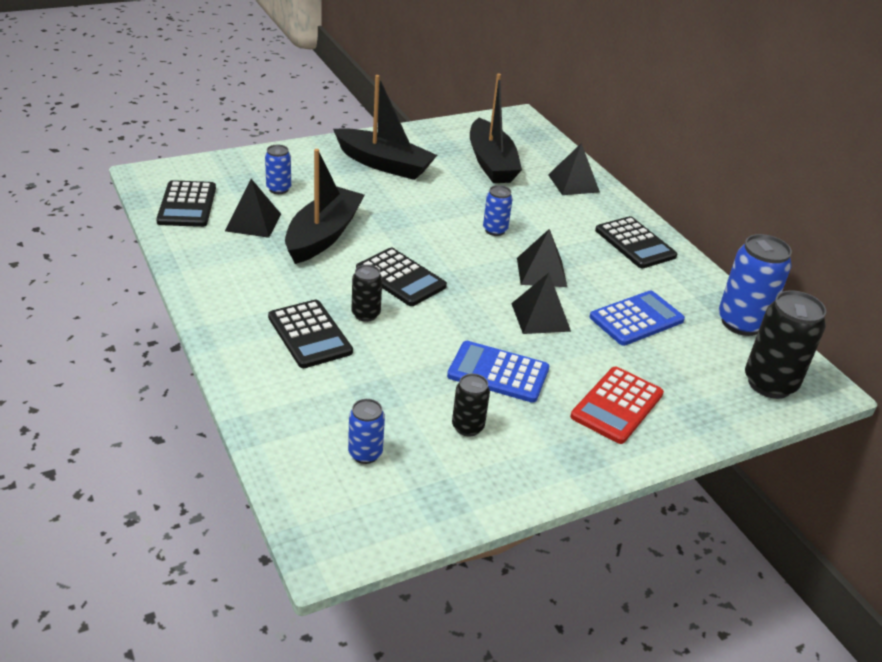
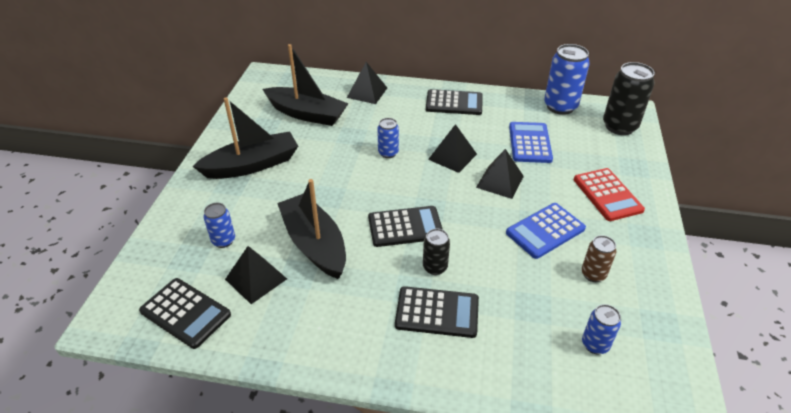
camera: 50 degrees left, 5 degrees up
(467, 427) = (593, 274): black can -> brown can

